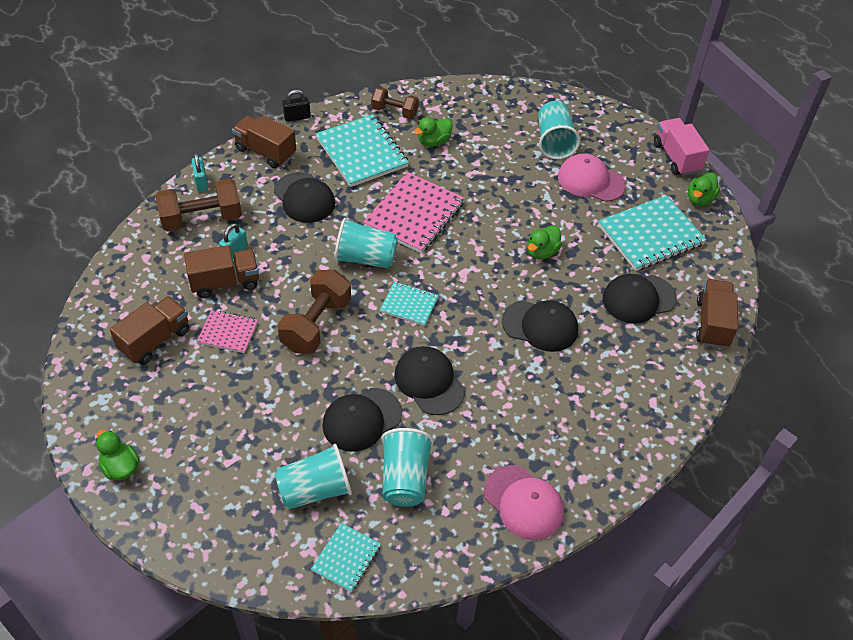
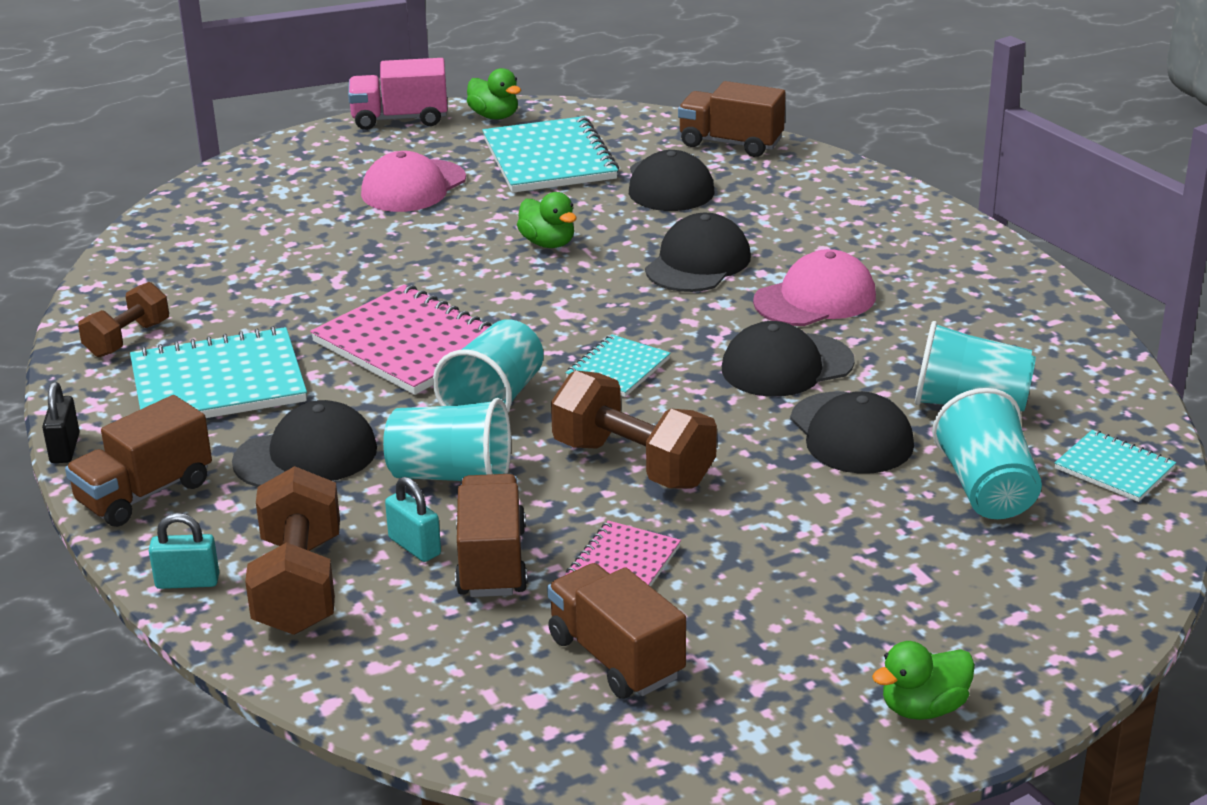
camera: 75 degrees left, 20 degrees down
(433, 141) = (236, 308): green duck -> none
(523, 502) = (1017, 313): pink cap -> pink cap (815, 299)
(554, 142) = (307, 204): turquoise cup -> turquoise cup (451, 476)

